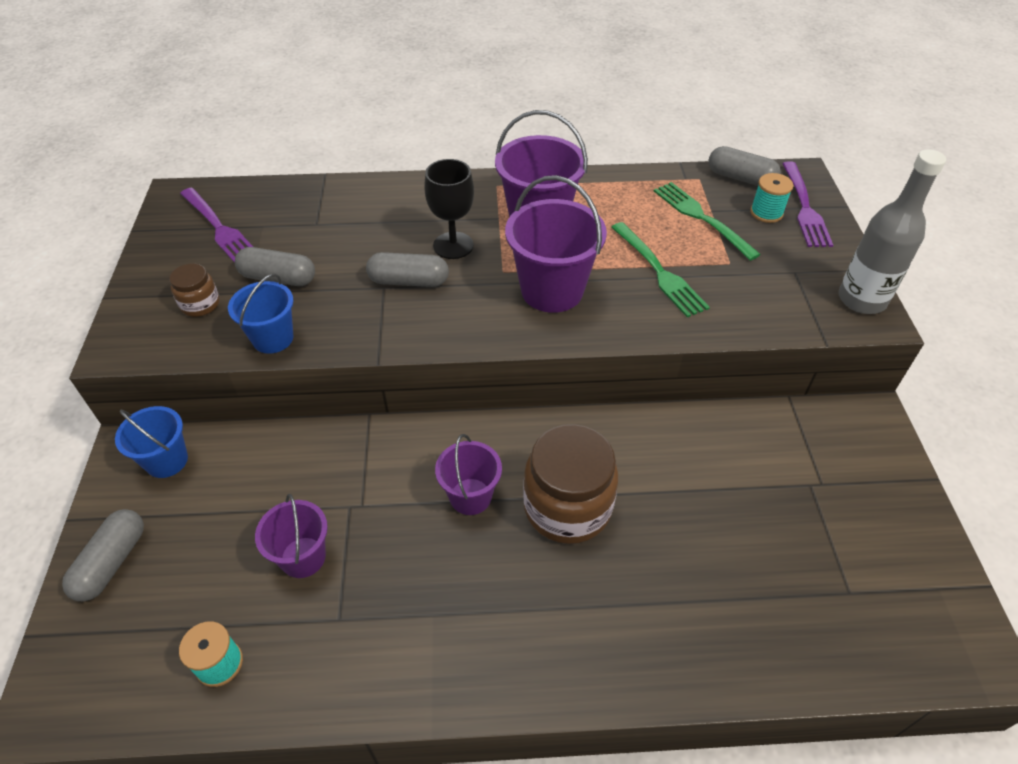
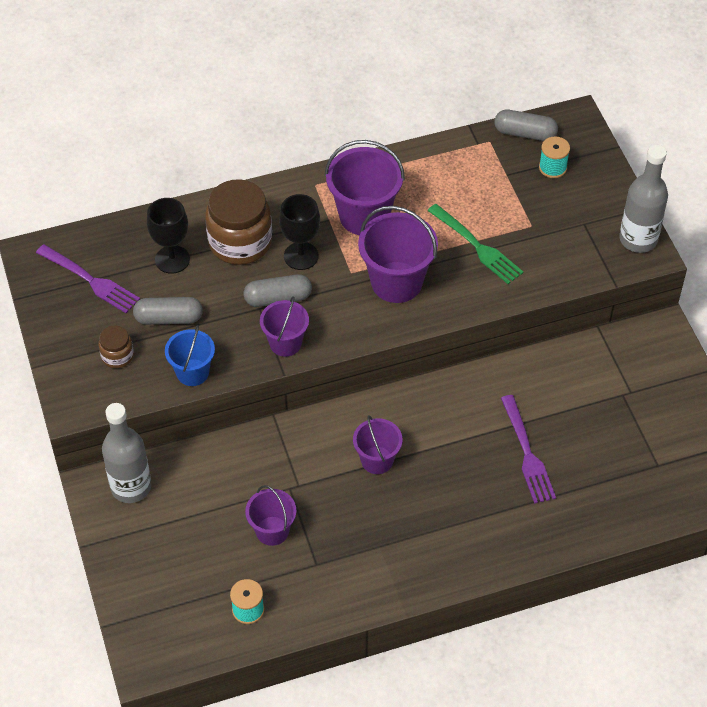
camera: 15 degrees left, 5 degrees up
(112, 562) = (134, 567): grey capsule -> none
(167, 460) = (131, 487): blue bucket -> grey bottle
(314, 224) = (172, 259): none -> black goblet
(395, 328) = (285, 343): none -> purple bucket
(567, 507) = (450, 451): brown jar -> brown jar (240, 242)
(701, 218) = (500, 184): green fork -> none
(804, 207) = (583, 155): purple fork -> purple fork (527, 453)

